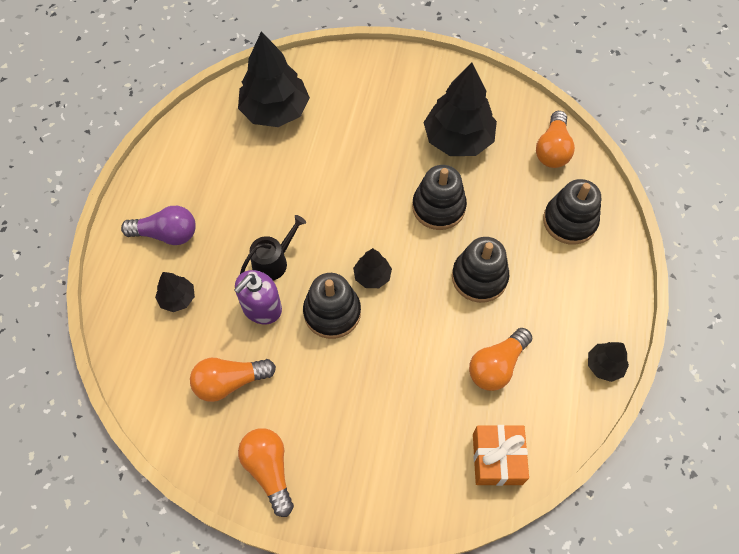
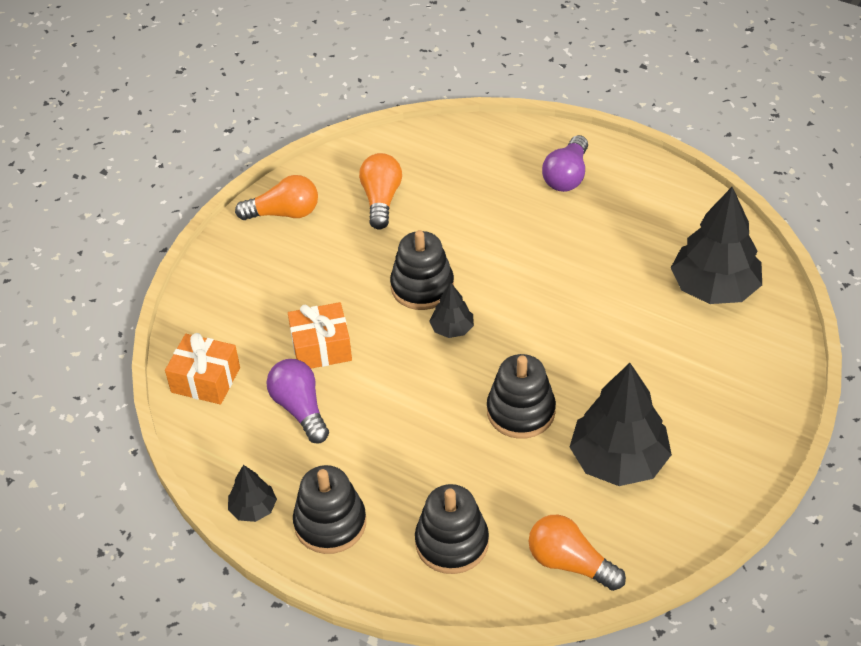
camera: 110 degrees right, 15 degrees down
(177, 298) = (487, 175): black tree -> none
(261, 307) = (451, 234): purple soap dispenser -> none
(273, 262) = (502, 252): black watering can -> none
(426, 372) = (321, 347): none -> orange gift
(479, 277) = (411, 424): black stacking toy -> black stacking toy (330, 523)
(497, 366) = (300, 409): orange light bulb -> purple light bulb

